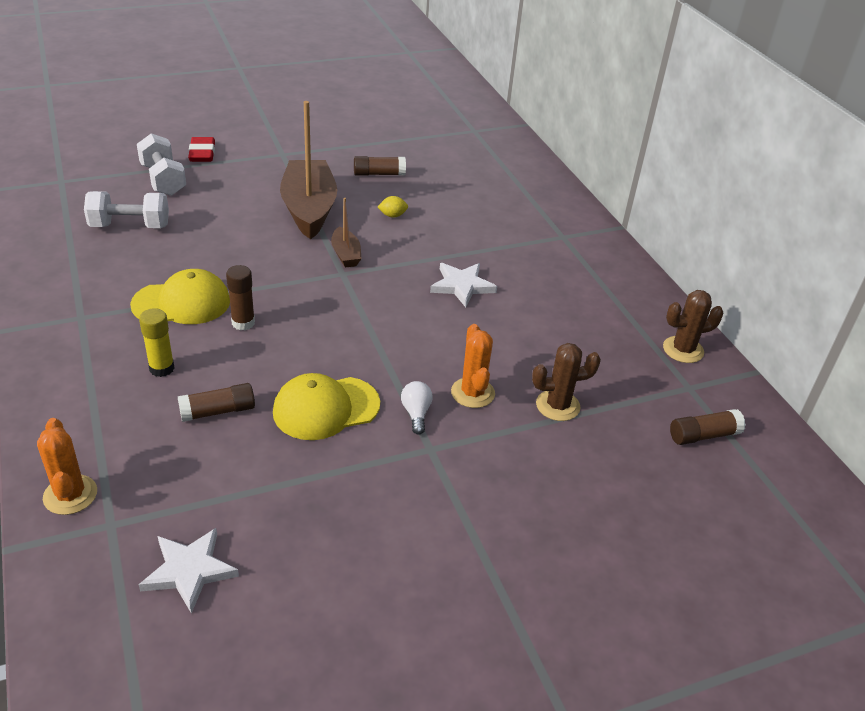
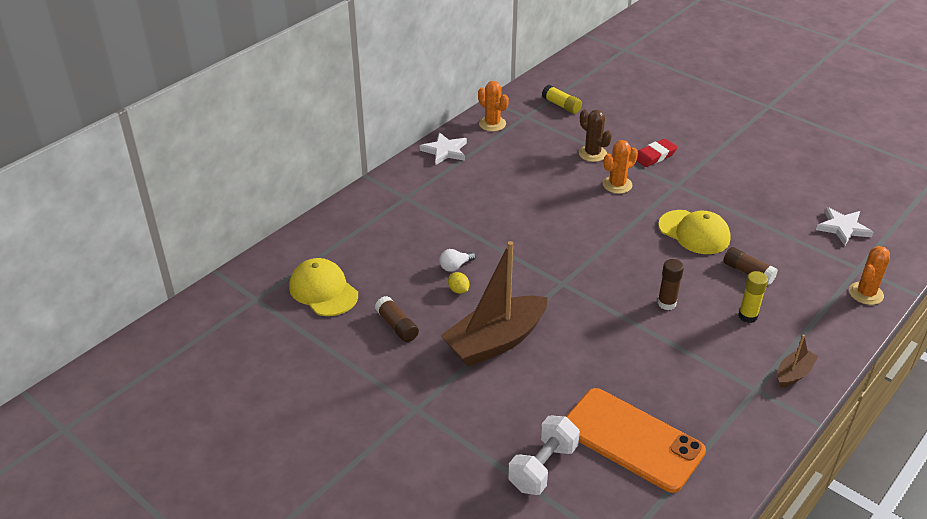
camera: 115 degrees left, 0 degrees up
(130, 226) = (632, 439): white dumbbell -> orange phone
(182, 303) = (682, 345): yellow cap -> yellow cap (323, 290)
(202, 153) = (468, 470): red eraser -> red eraser (655, 156)
(346, 254) = (537, 292): brown boat -> brown boat (793, 373)
(416, 413) = (657, 199): white light bulb -> white light bulb (455, 266)
(462, 286) = (517, 223): white star -> white star (445, 151)
(683, 350) = (492, 124): brown cactus -> orange cactus
(703, 435) = (561, 105): brown glue stick -> yellow glue stick

